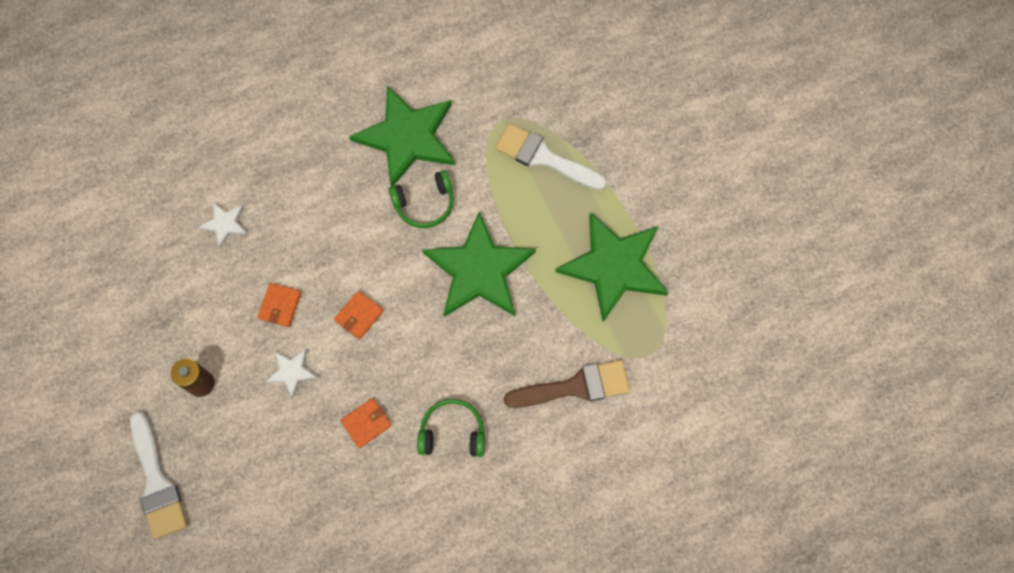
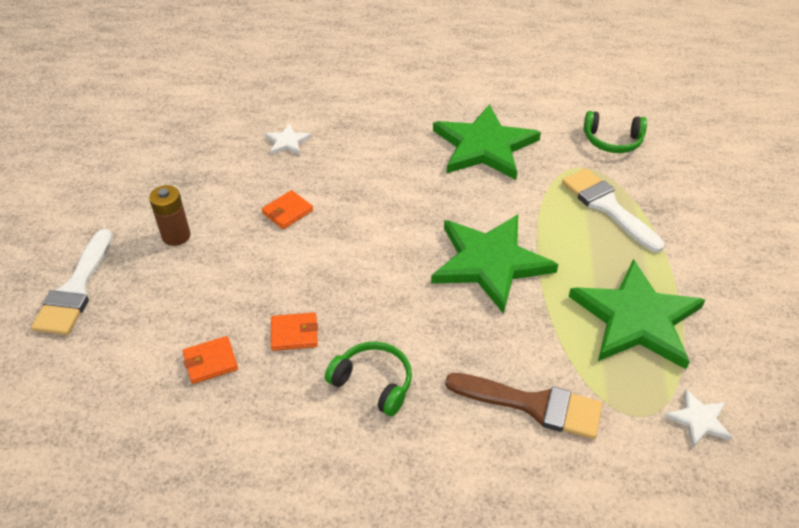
camera: 30 degrees right, 25 degrees down
(292, 372) = (259, 262): white star -> white star (699, 420)
(359, 316) = (351, 248): orange wallet -> orange wallet (210, 362)
(424, 204) = (469, 195): green headphones -> green headphones (612, 141)

